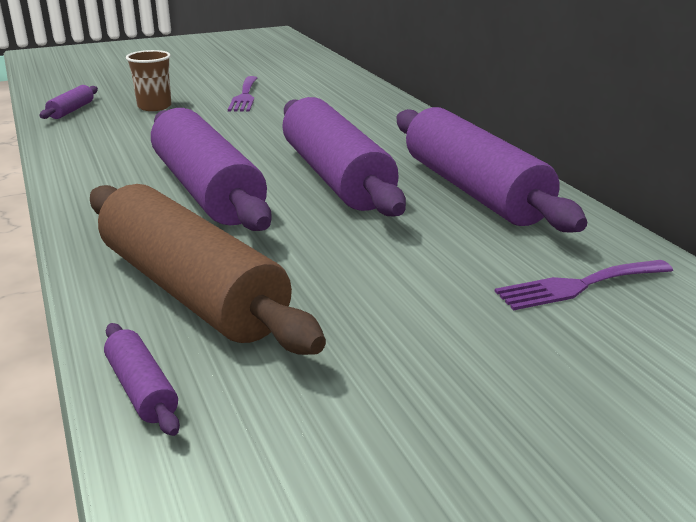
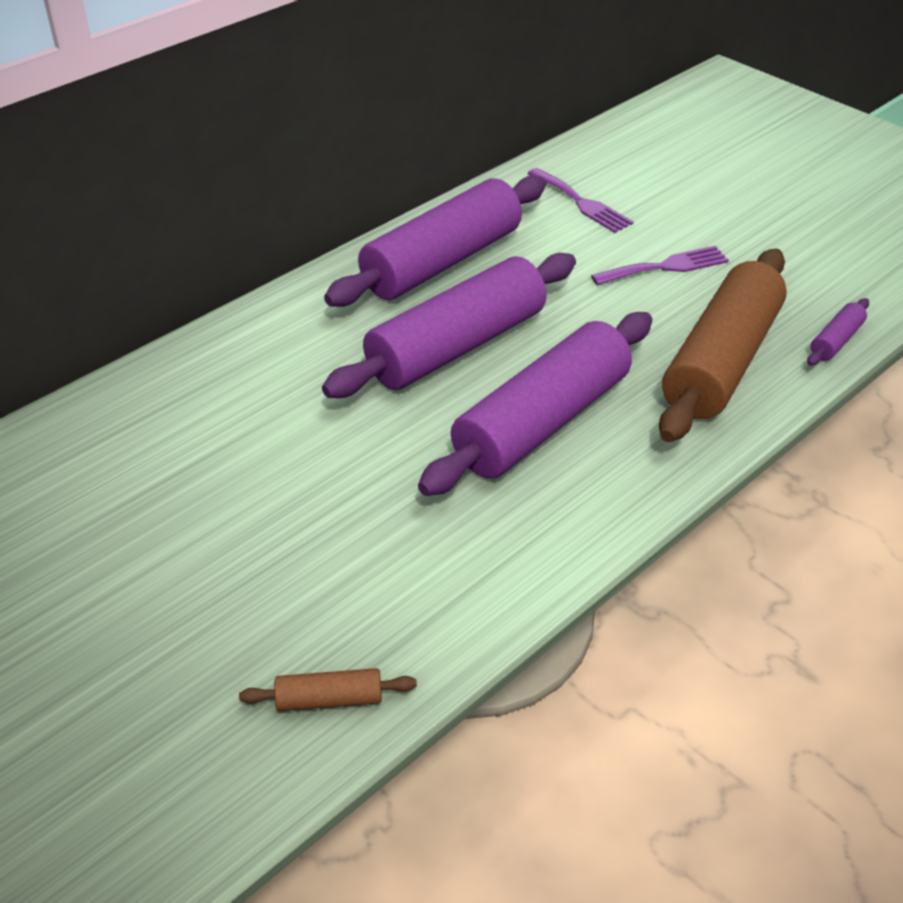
camera: 110 degrees left, 15 degrees up
(71, 110) = (329, 699): purple rolling pin -> brown rolling pin
(154, 107) = (273, 598): brown cup -> none
(244, 96) = (184, 513): purple fork -> purple fork (666, 267)

